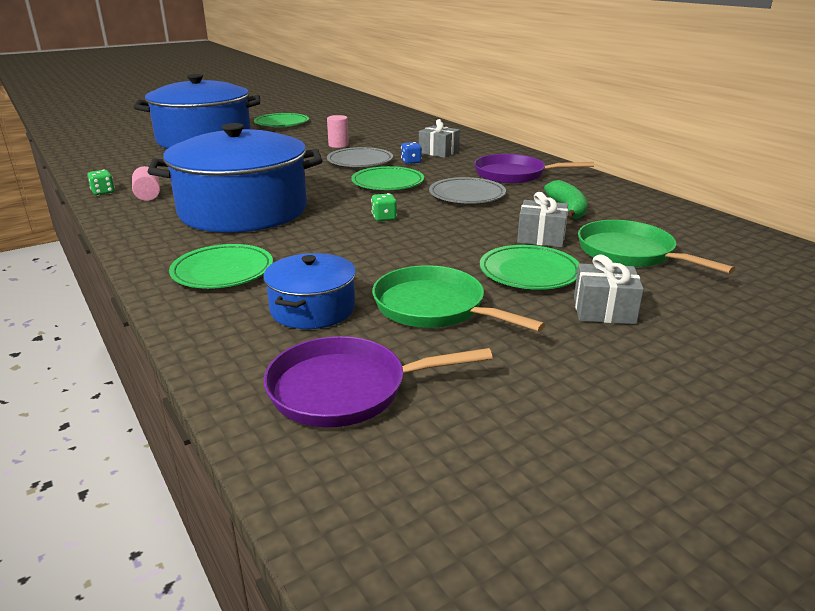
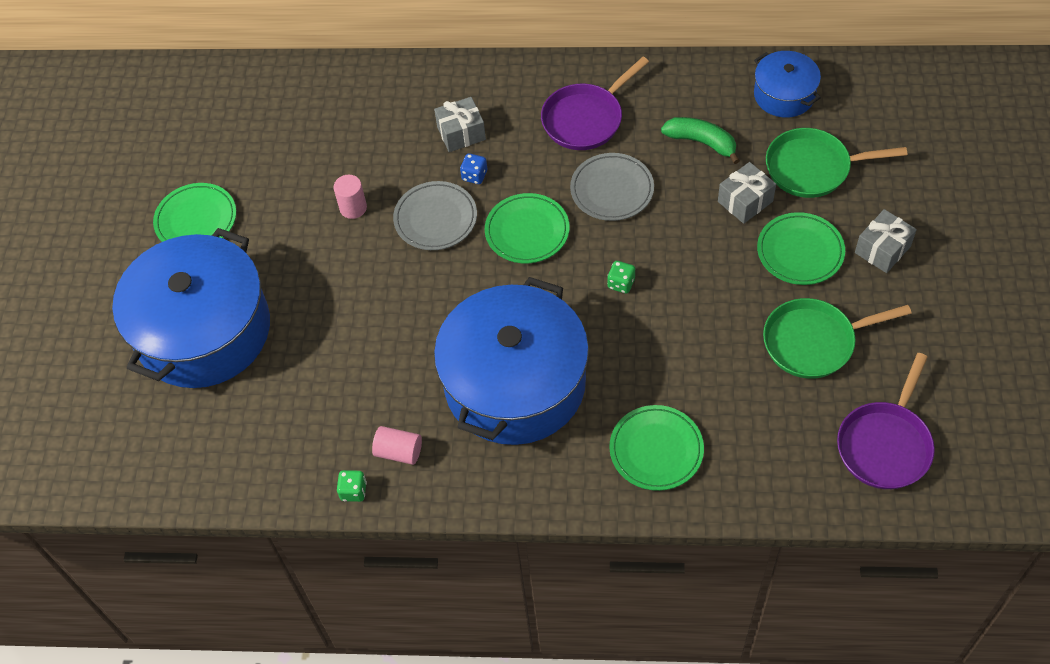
camera: 50 degrees left, 30 degrees up
(312, 309) = (766, 416): blue pot -> blue pot (784, 95)

